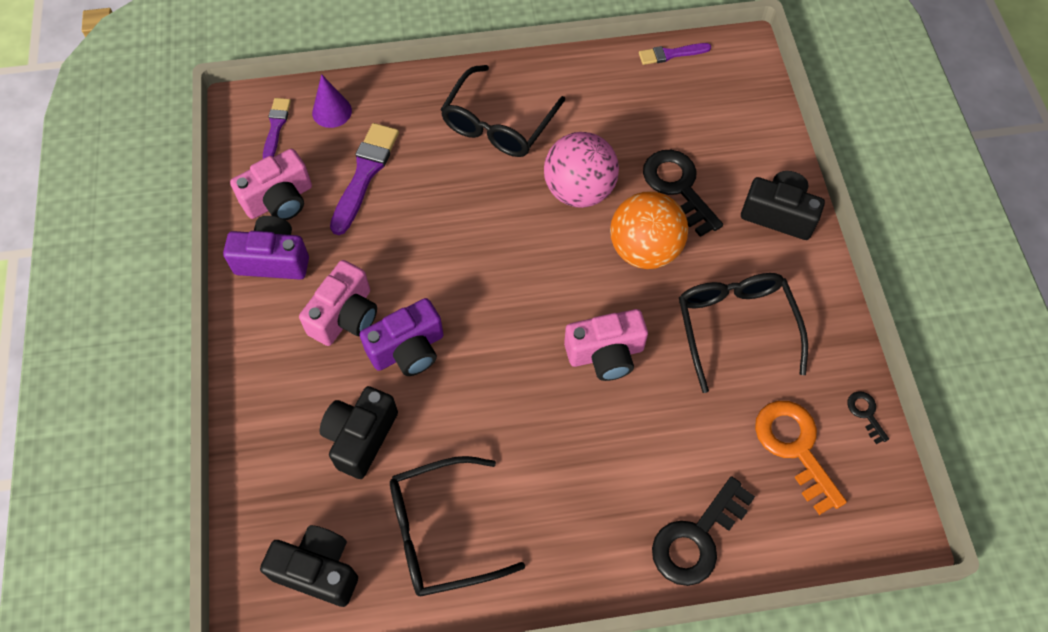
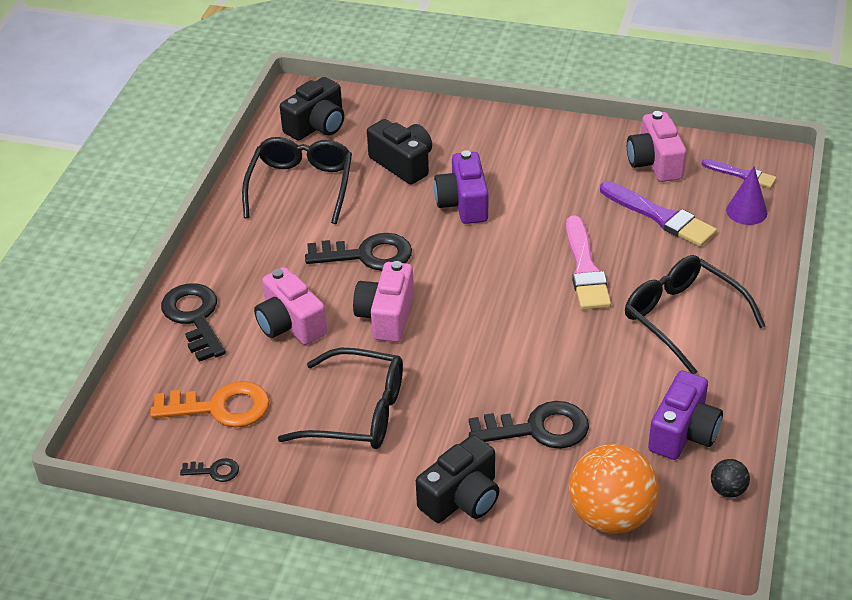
camera: 115 degrees right, 20 degrees down
(273, 260) = (593, 149): purple camera -> purple camera (683, 433)
(345, 316) = (515, 176): pink camera -> pink camera (290, 324)
(465, 212) = (585, 269): none -> pink brush
(527, 409) = (367, 255): none -> black key
(579, 190) = (571, 352): pink ball -> none
(644, 250) = (477, 377): orange ball -> orange ball (611, 516)
(671, 54) = (728, 490): purple brush -> black ball

